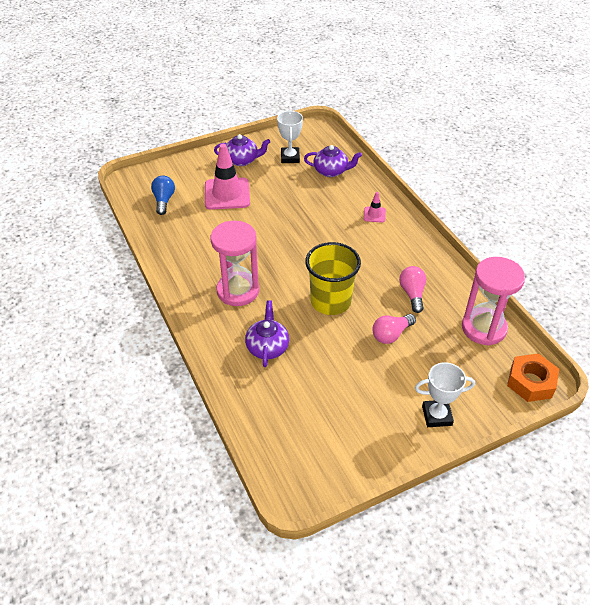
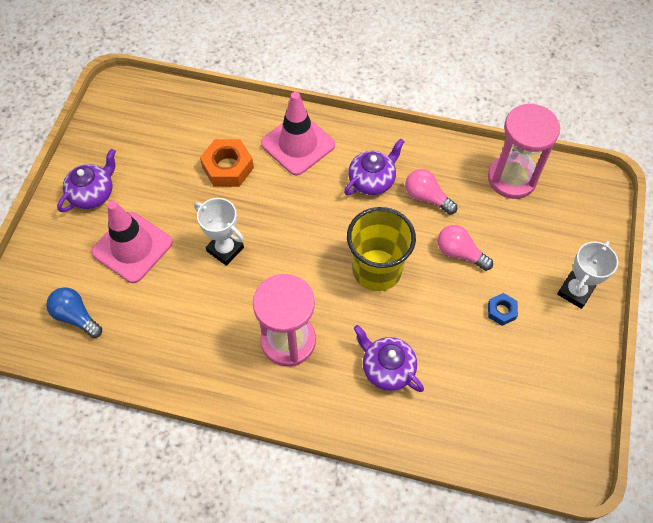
camera: 50 degrees left, 15 degrees up
(290, 157) = (138, 148): white trophy -> white trophy (225, 249)
(331, 171) = (198, 130): purple teapot -> purple teapot (372, 180)
(373, 382) = (501, 311): none -> blue nut
(374, 214) = (298, 144): pink traffic cone -> pink traffic cone, size x2.14
(391, 334) = (459, 253): pink light bulb -> pink light bulb turned 120 degrees clockwise
(531, 382) = (594, 195): orange nut -> orange nut (228, 167)

